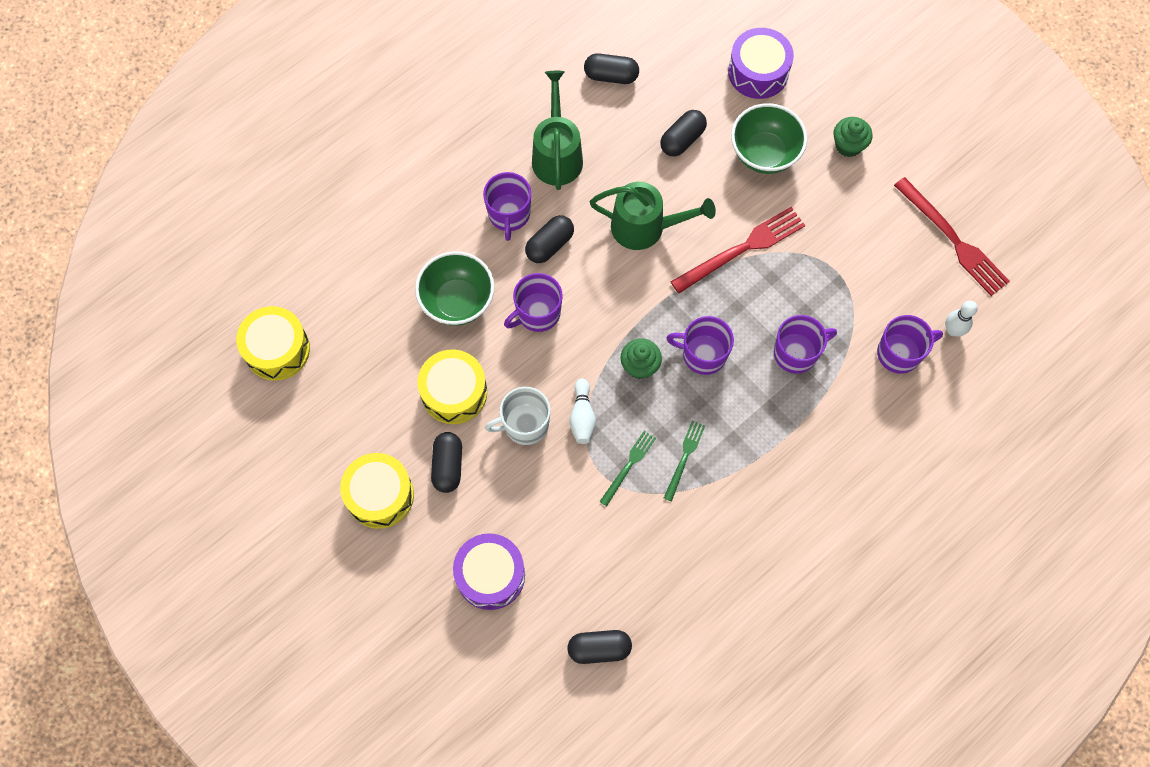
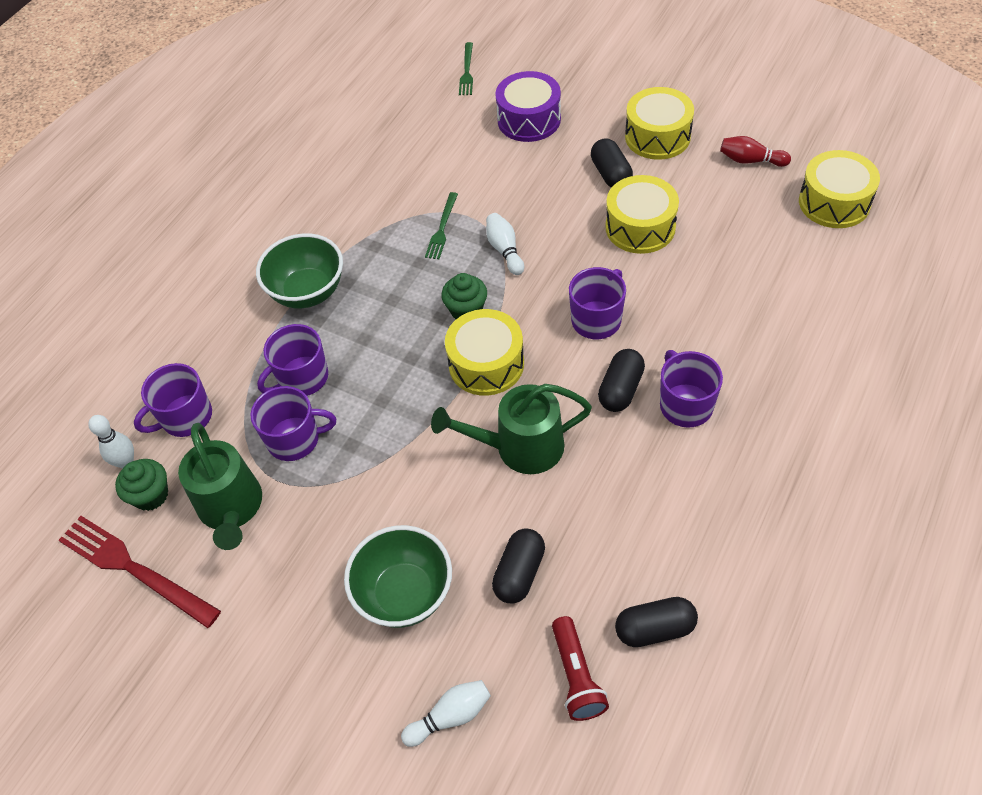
camera: 165 degrees right, 15 degrees down
(315, 427) = (750, 160): none -> red bowling pin
(457, 301) = (687, 301): green bowl -> green bowl (308, 292)
(525, 424) = (557, 226): white mug -> none
(557, 155) = (668, 493): green watering can -> green watering can (231, 508)
(599, 649) = (414, 107): black capsule -> none
(643, 307) = (486, 364): none -> yellow drum
(672, 67) = (577, 676): none -> red flashlight
(684, 458) = (390, 252): green fork -> green fork (467, 71)
(703, 354) = (404, 342): purple mug -> purple mug (295, 439)
(742, 249) = (396, 464): red fork -> none
(758, 72) = (450, 716): purple drum -> white bowling pin
(848, 145) = (293, 649): green cupcake -> green cupcake (151, 495)

